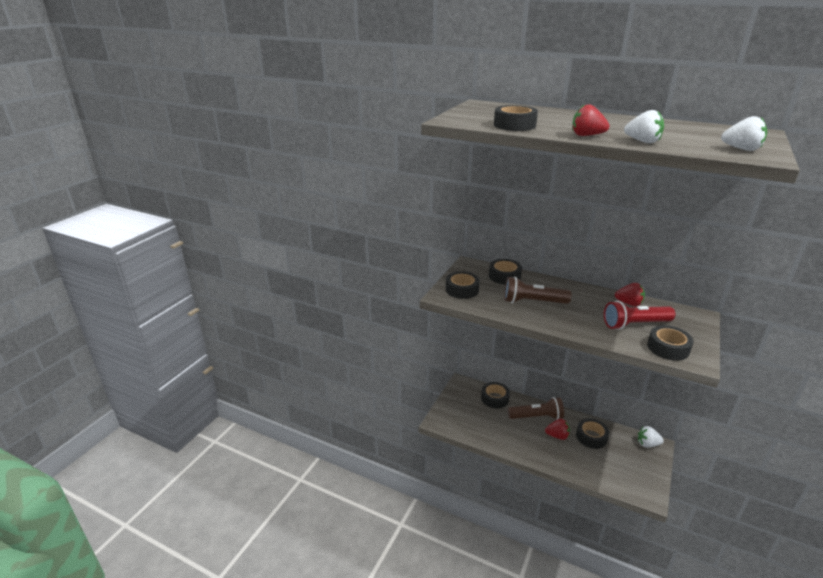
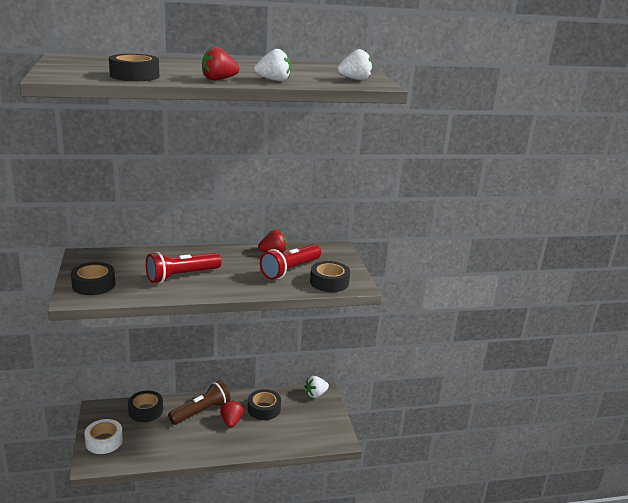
camera: 40 degrees left, 5 degrees down
(454, 409) = (104, 441): none -> white tape
(504, 276) = (133, 258): black tape -> none
(532, 302) = (181, 276): brown flashlight -> red flashlight
(557, 436) = (231, 422): red strawberry -> red strawberry turned 60 degrees counterclockwise

